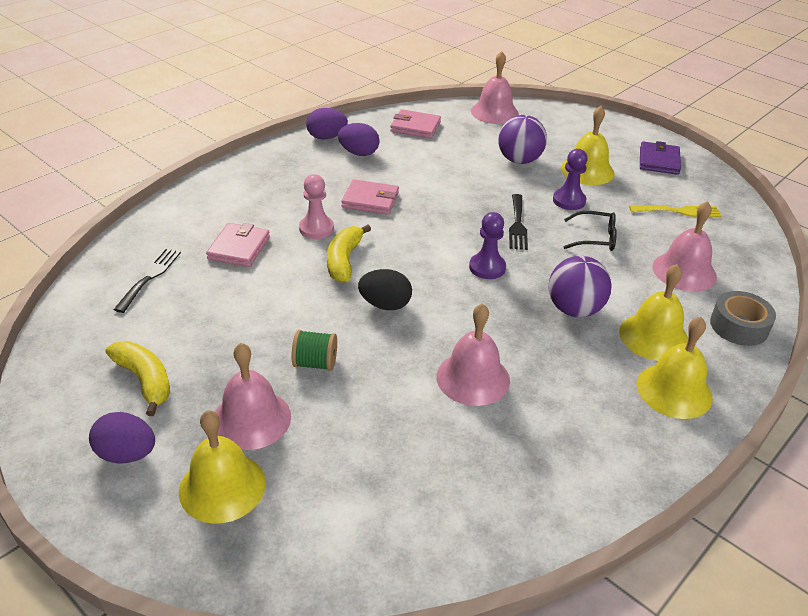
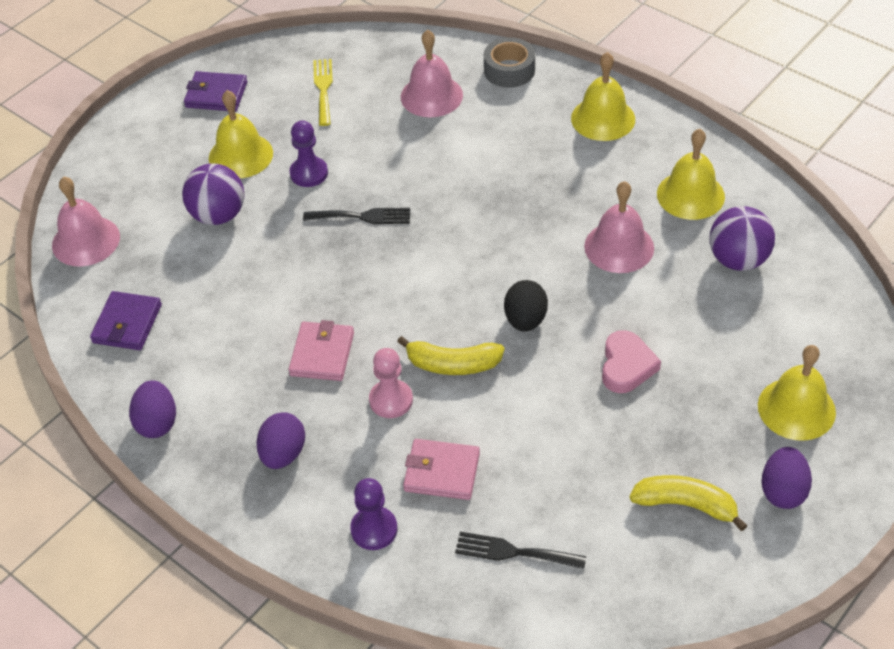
camera: 90 degrees left, 10 degrees up
(145, 381) = (686, 505): yellow banana -> yellow banana turned 60 degrees clockwise
(251, 419) = (713, 403): pink bell -> none
(315, 363) = (626, 366): green spool -> pink heart
(359, 153) = (203, 379): purple egg -> purple egg (283, 454)
(415, 127) = (127, 324): pink wallet -> purple wallet
(487, 267) = (447, 240): purple pawn -> purple pawn (374, 529)
(574, 309) = (506, 175): purple ball -> purple ball (738, 260)
(595, 238) = (382, 155): black glasses -> none
(654, 337) = (535, 124): yellow bell -> yellow bell (690, 195)

